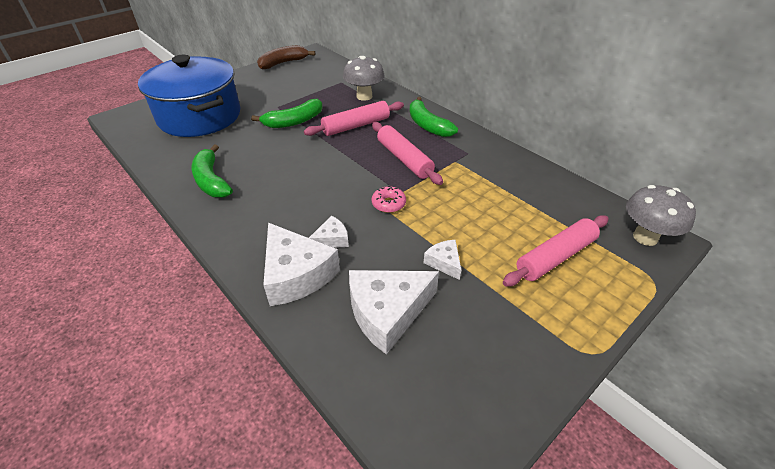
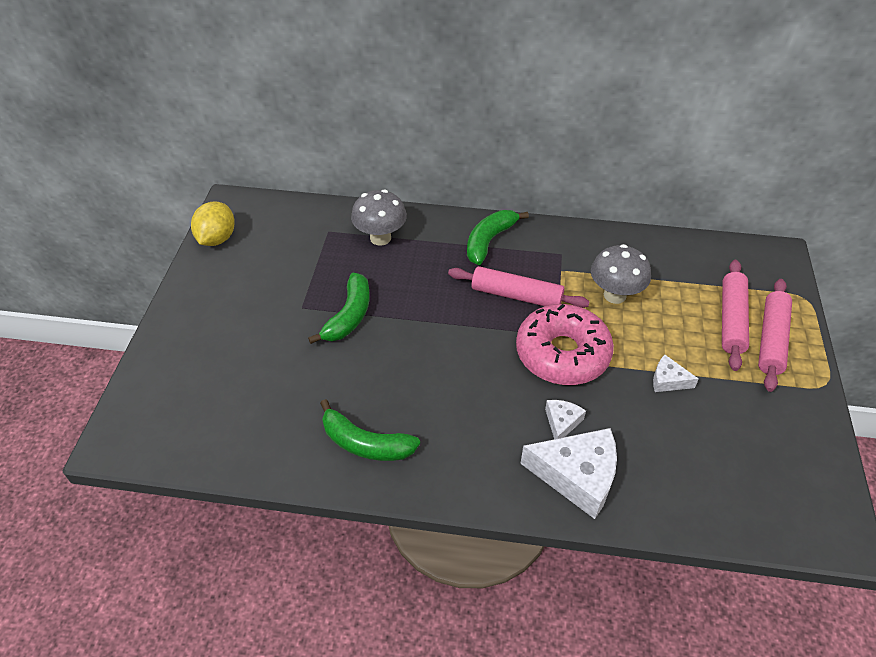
camera: 40 degrees left, 5 degrees up
(199, 116) = (226, 376): blue pot -> none
(283, 63) = (217, 239): brown banana -> yellow lemon
(356, 126) = (422, 282): pink rolling pin -> pink rolling pin (771, 339)
(387, 312) = (681, 454): white cheese -> none
(388, 204) = (562, 354): pink donut -> pink donut, size x2.43
(427, 125) = (489, 241): green banana -> green banana turned 105 degrees clockwise
(645, 237) = (765, 261): grey mushroom -> grey mushroom (615, 295)

